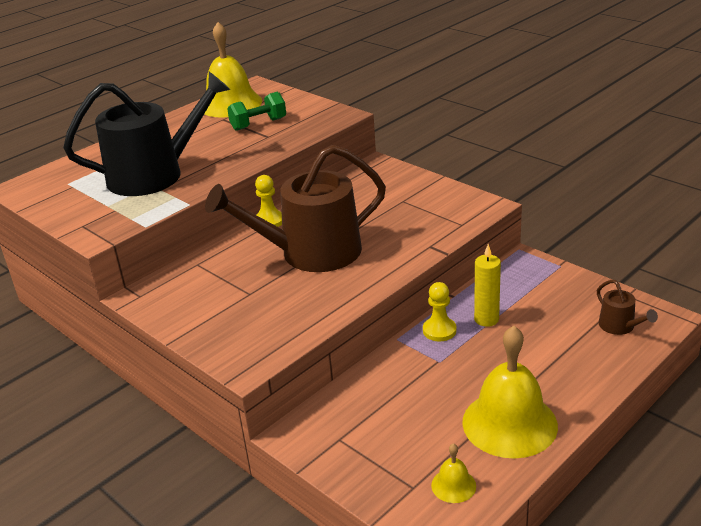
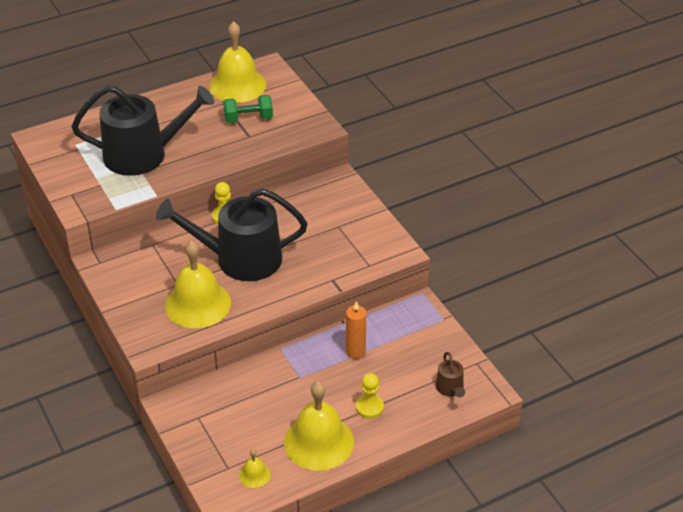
camera: 15 degrees right, 10 degrees up
(285, 306) = (198, 304): none -> yellow bell
(311, 253) = (240, 259): brown watering can -> black watering can
(439, 330) = (315, 351): yellow pawn -> yellow pawn (369, 407)
(486, 319) = (355, 351): yellow candle -> orange candle

